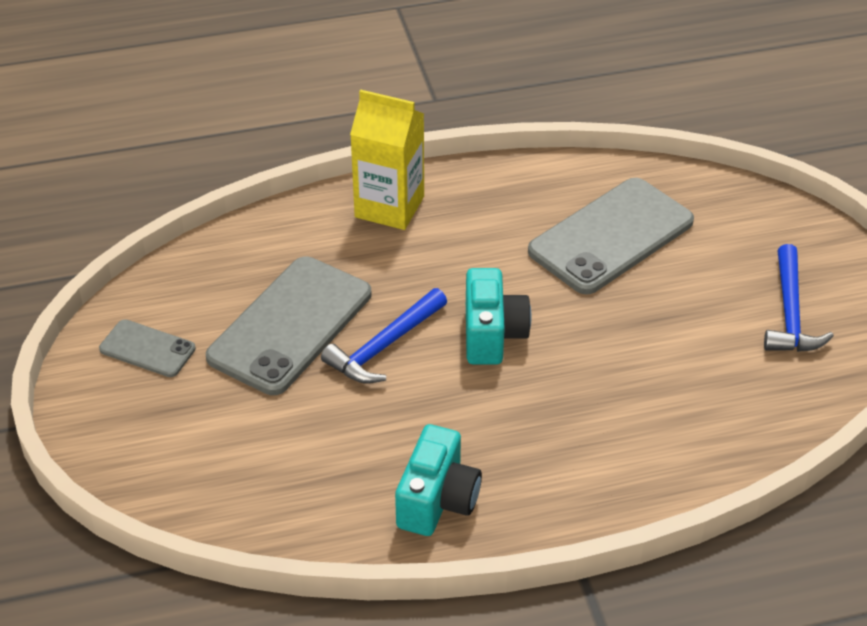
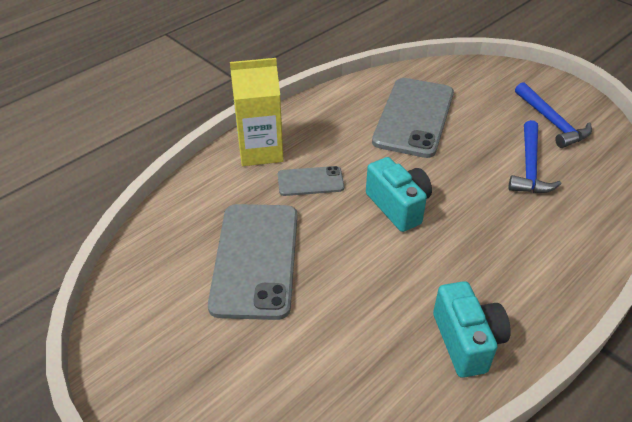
camera: 30 degrees left, 0 degrees up
(147, 349) = (155, 327): grey phone -> grey phone (310, 181)
(384, 346) = (334, 245): blue hammer -> blue hammer (529, 167)

